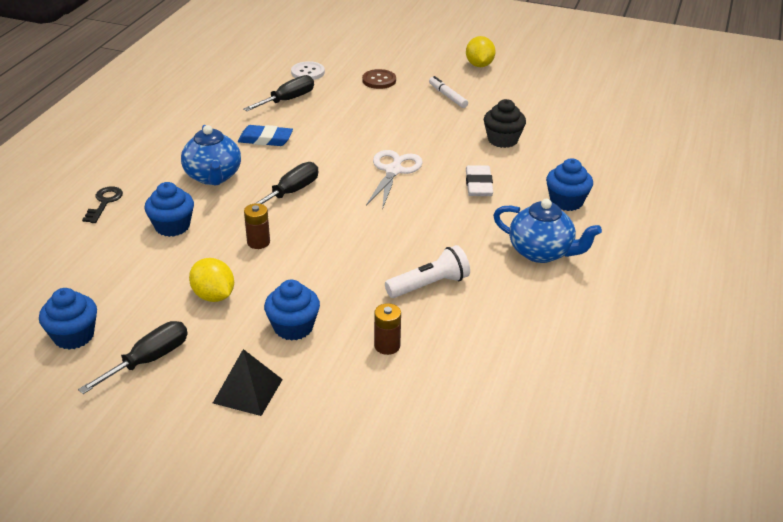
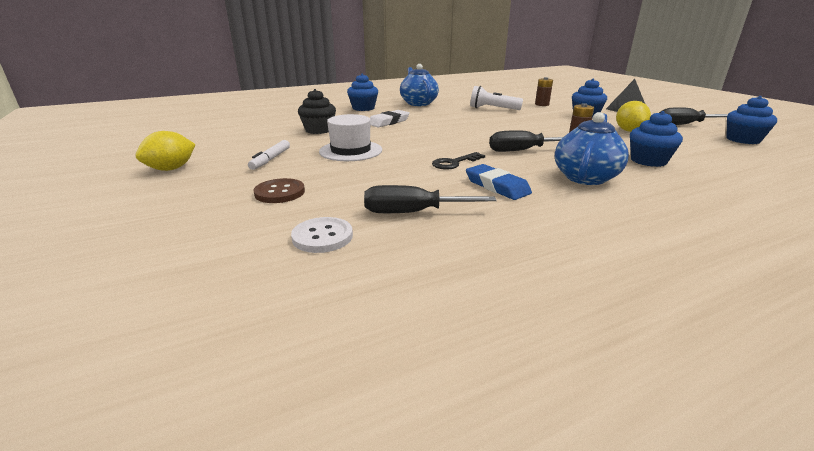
camera: 135 degrees left, 10 degrees down
(104, 202) = (727, 193): black key -> black key (454, 163)
(393, 171) = (425, 139): white scissors -> none
(418, 128) = (350, 151): none -> white hat

